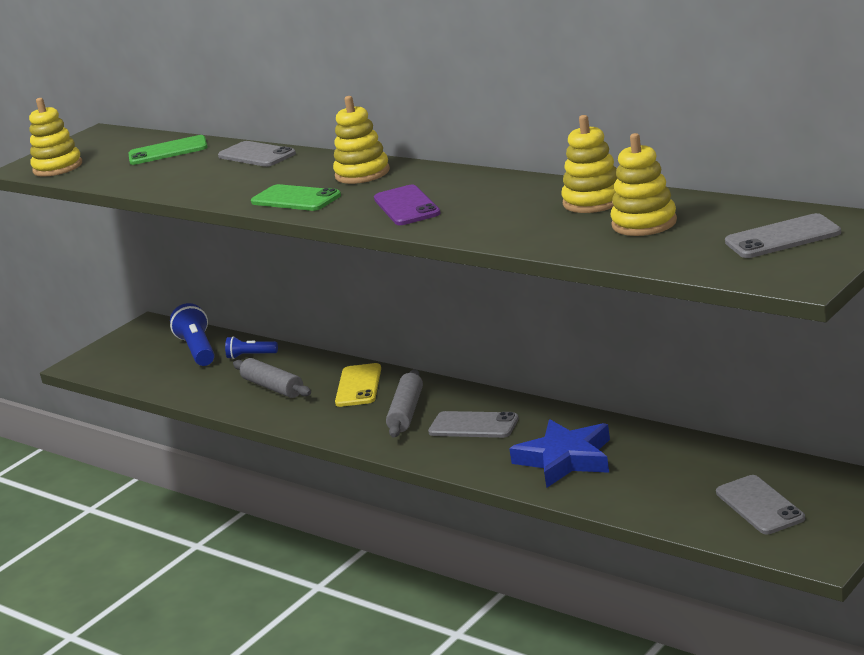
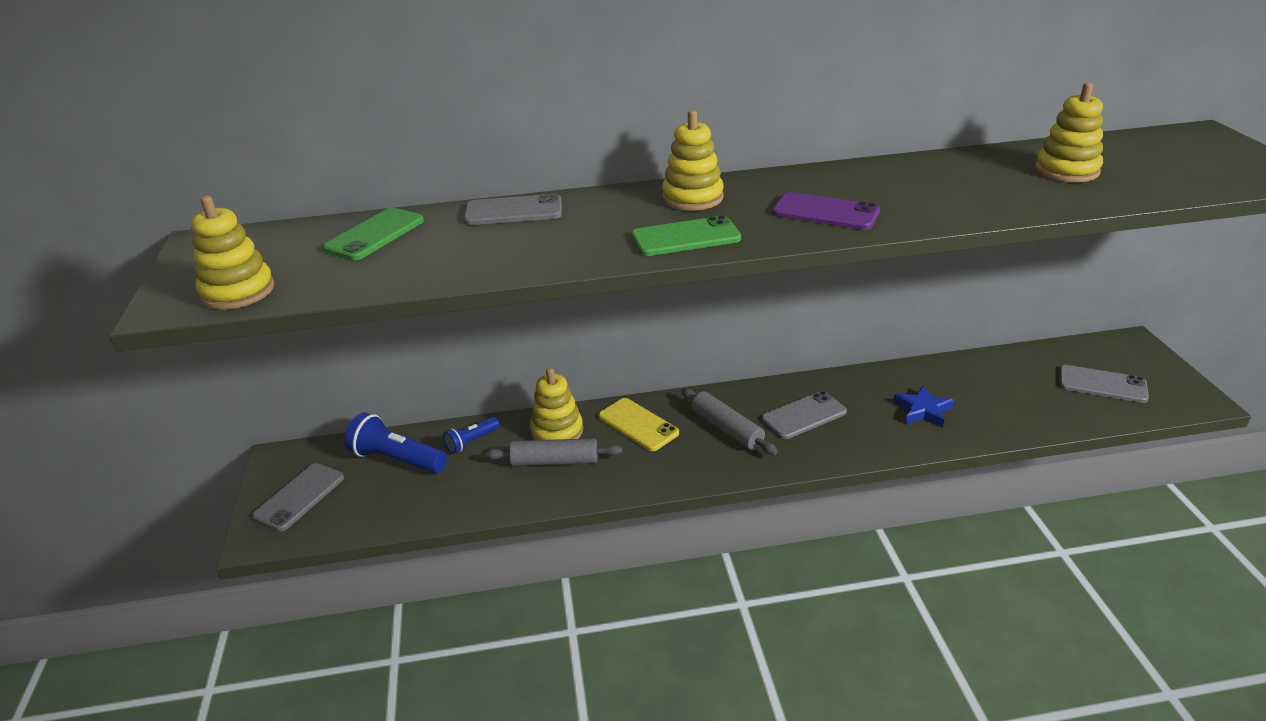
camera: 50 degrees left, 10 degrees up
(565, 459) = (923, 410): blue star -> blue star, size x0.61
(593, 201) = (977, 166): yellow stacking toy -> yellow stacking toy (557, 431)
(782, 237) = (1187, 154): grey phone -> grey phone (299, 497)

